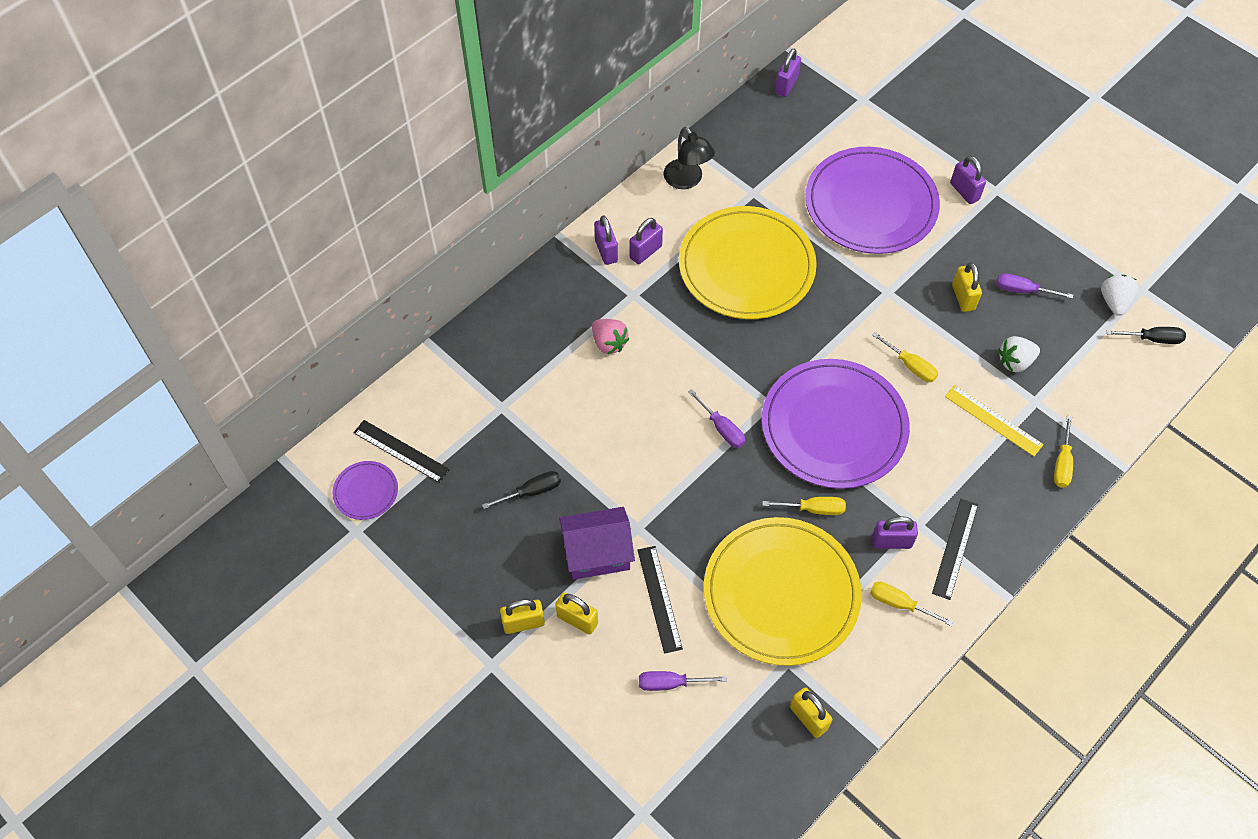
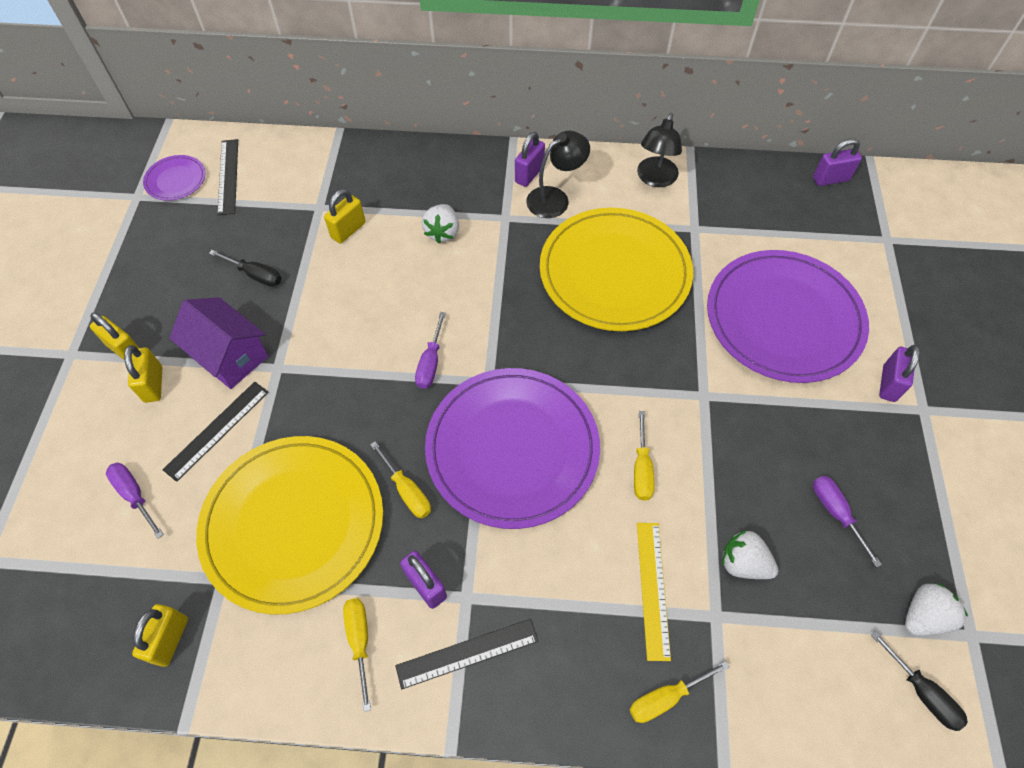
camera: 50 degrees right, 0 degrees up
(609, 343) = (442, 232): pink strawberry -> white strawberry
(645, 252) = (555, 198): purple padlock -> black lamp
(963, 297) = (767, 463): yellow padlock -> yellow padlock (348, 230)

